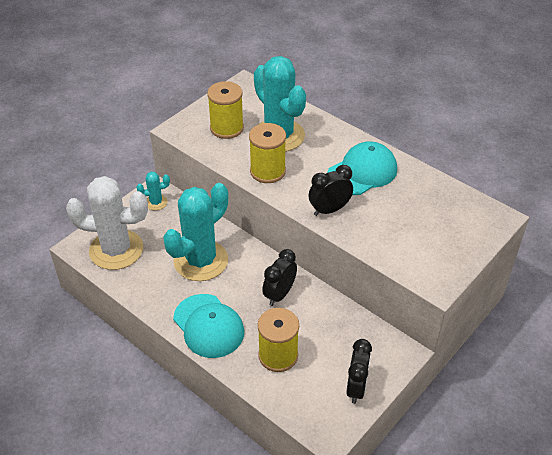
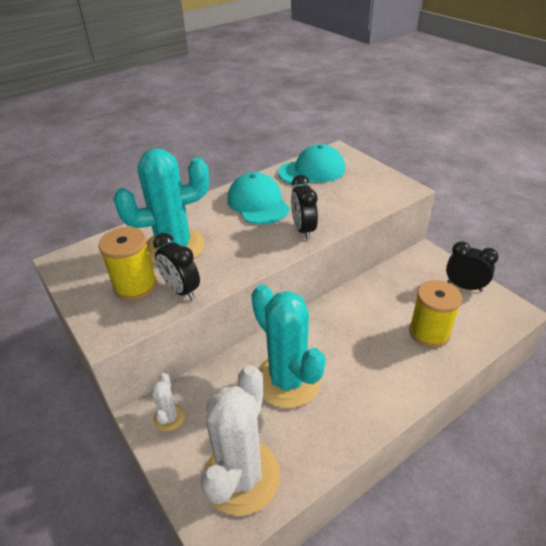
camera: 75 degrees left, 5 degrees down
(156, 202) = (169, 417): turquoise cactus -> white cactus
(208, 326) = (387, 385): turquoise cap -> turquoise cap (312, 171)
(267, 171) = (229, 262): yellow spool -> none
(279, 294) = (351, 319): black clock -> black clock (181, 290)

